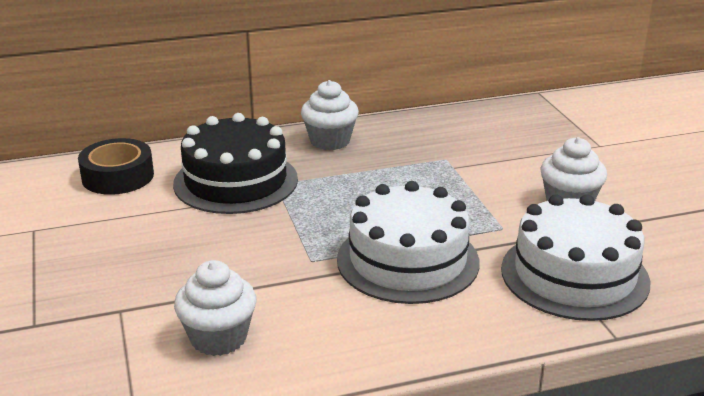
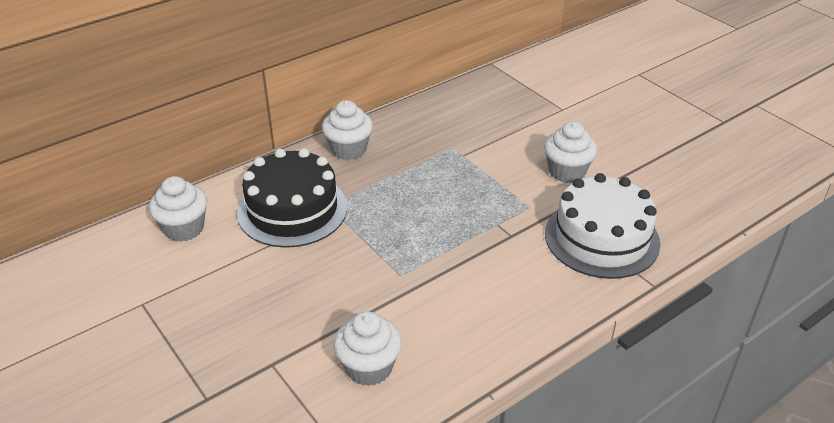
camera: 20 degrees left, 10 degrees up
(118, 176) = (184, 228): black tape -> white cupcake
(408, 260) = (475, 255): white cake -> none

